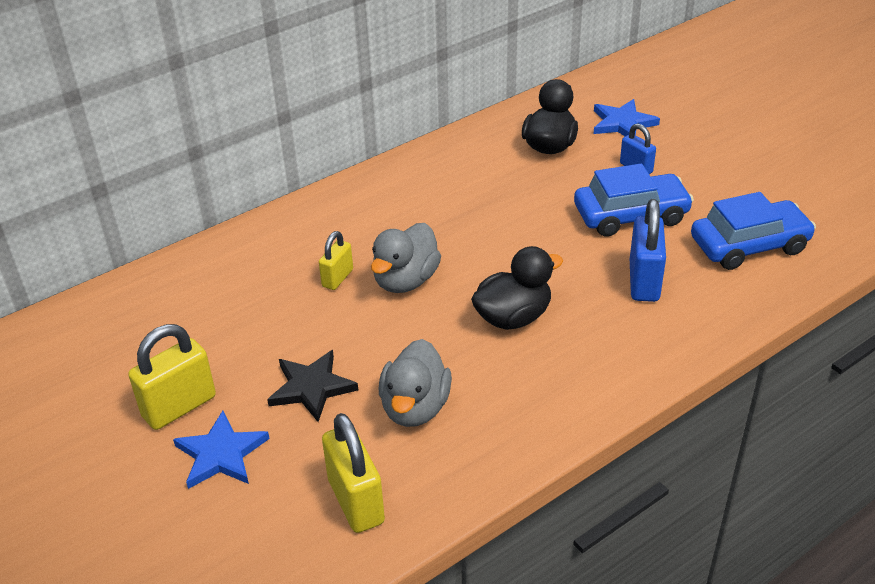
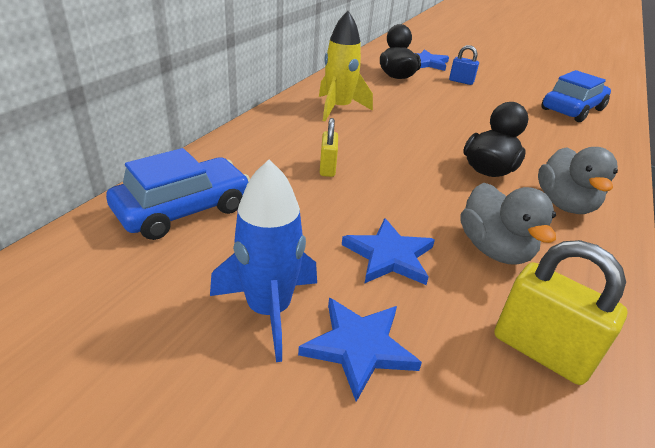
camera: 30 degrees left, 5 degrees down
(179, 407) = (269, 310): yellow padlock -> blue rocket
(311, 387) = (389, 256): black star -> blue star
(406, 280) = (384, 161): grey duck -> grey duck (564, 204)
(421, 194) = (338, 109): none -> yellow rocket
(631, 215) = (488, 103): blue car -> blue car (183, 210)
(644, 281) = (542, 135): blue padlock -> none

